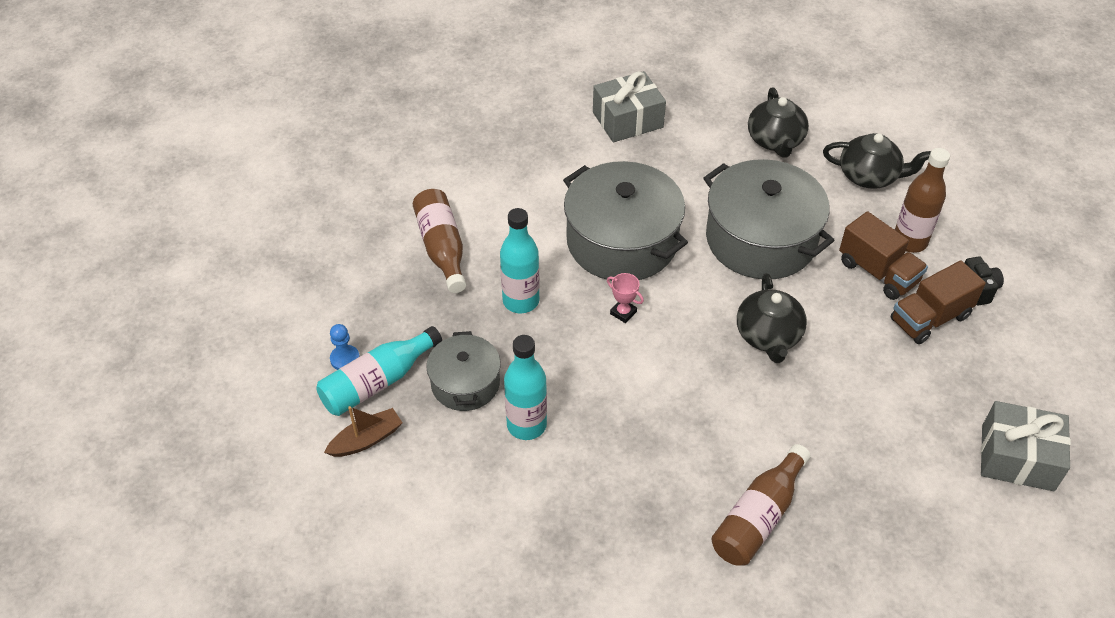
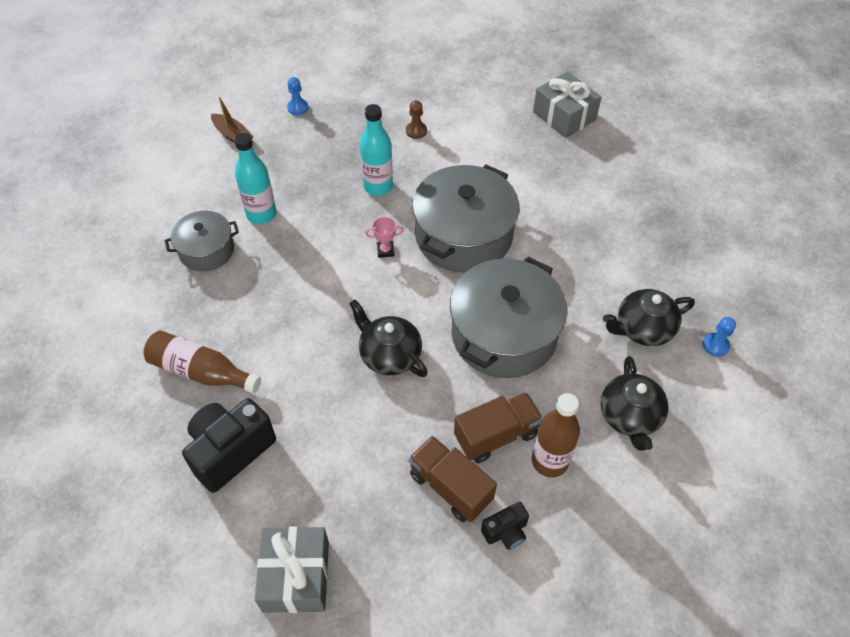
camera: 75 degrees right, 5 degrees up
(378, 382) = (281, 129): turquoise bottle -> none
(442, 248) = (416, 131): brown bottle -> brown pawn
(465, 383) = (291, 173): grey pot -> grey pot (206, 250)
(623, 312) = (385, 250): pink trophy -> pink trophy turned 60 degrees clockwise
(627, 120) = (615, 213): grey gift -> grey gift (564, 116)
(768, 336) = (389, 355): black teapot -> black teapot turned 60 degrees clockwise
(803, 101) = (715, 345): none -> blue pawn
(870, 498) = (231, 451): none -> black camera
(878, 272) = (496, 435): brown truck -> brown truck turned 150 degrees counterclockwise

